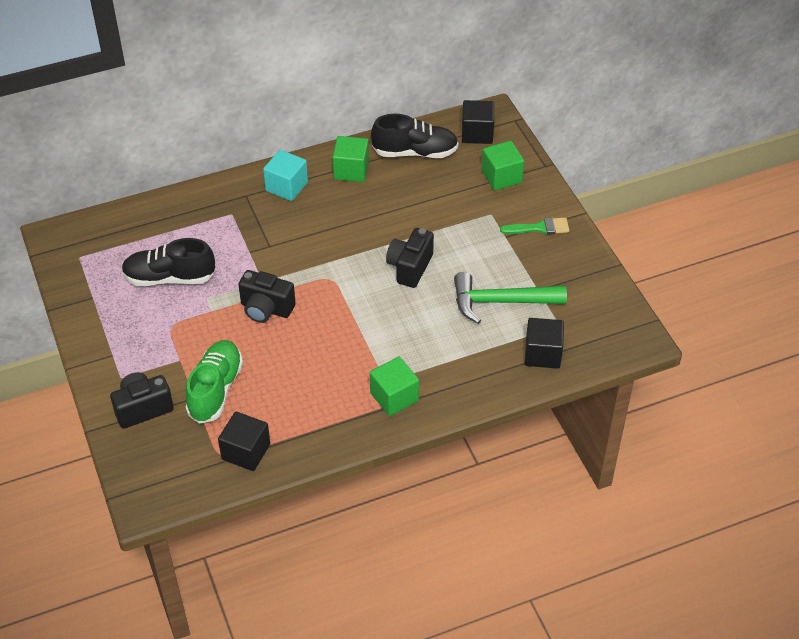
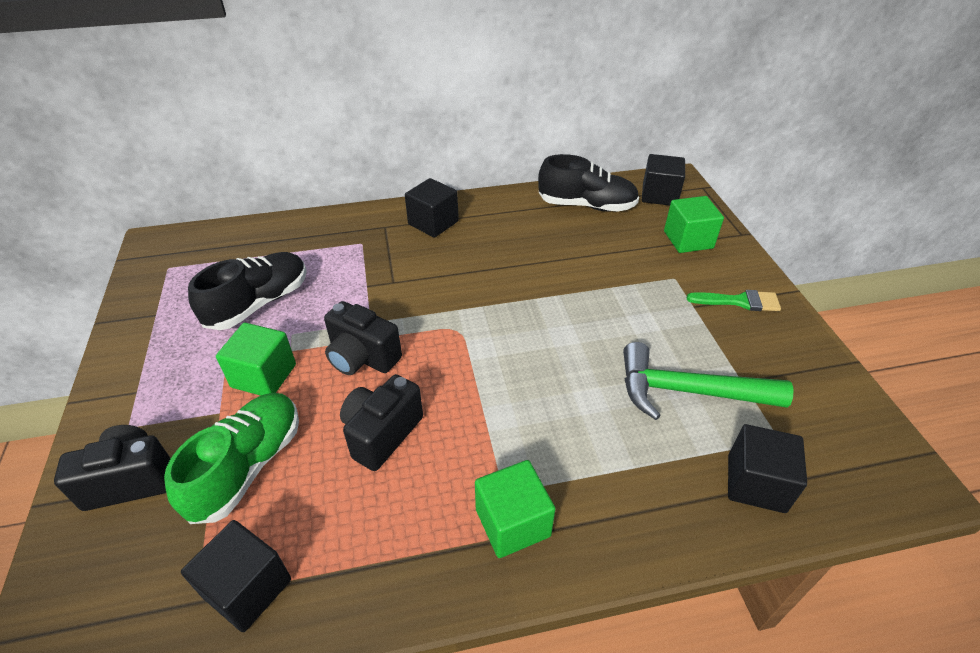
camera: 10 degrees right, 5 degrees down
(169, 278) = (259, 303): black shoe -> black shoe turned 120 degrees clockwise
(286, 186) = (433, 223): turquoise cube -> black cube
(351, 170) = (510, 215): green cube -> green cube (264, 376)
(410, 267) = (564, 329): black camera -> black camera (382, 434)

